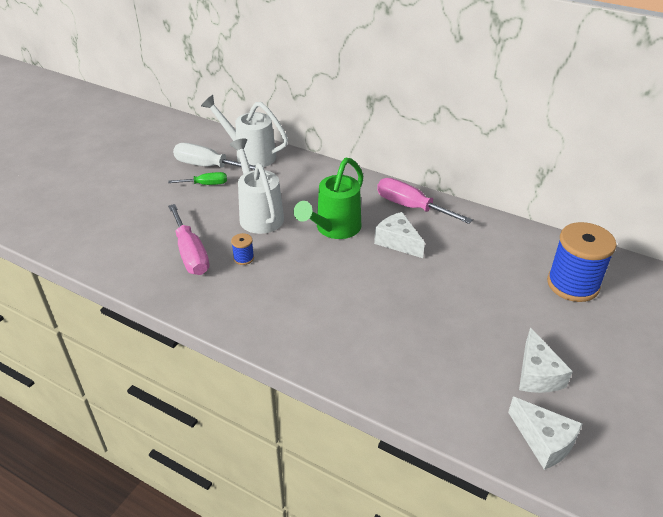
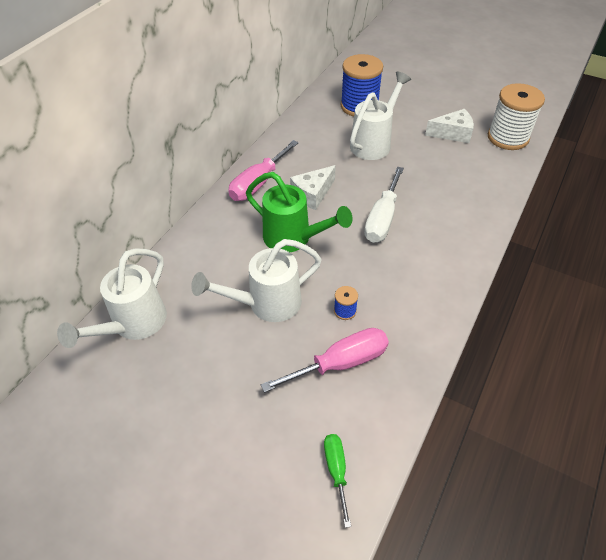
camera: 90 degrees left, 10 degrees up
(206, 184) = (197, 367): green screwdriver -> green screwdriver (336, 470)
(208, 166) = (152, 372): white screwdriver -> white screwdriver (382, 219)
(496, 293) = (374, 143): none -> white watering can
(544, 441) = (507, 138): white cheese -> white spool

